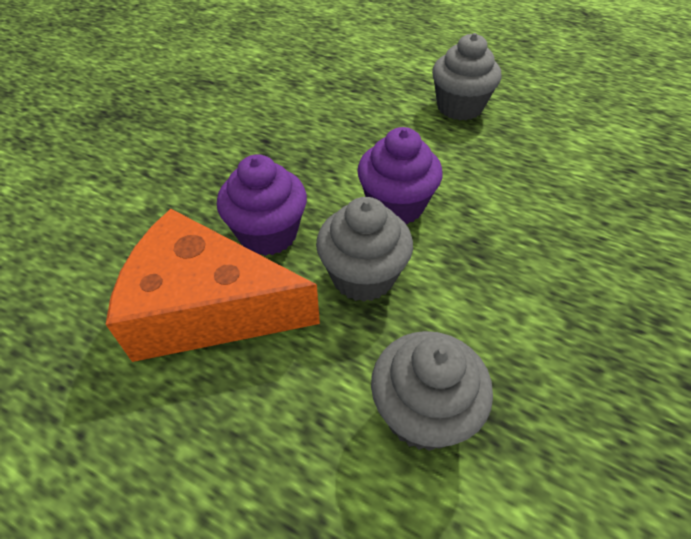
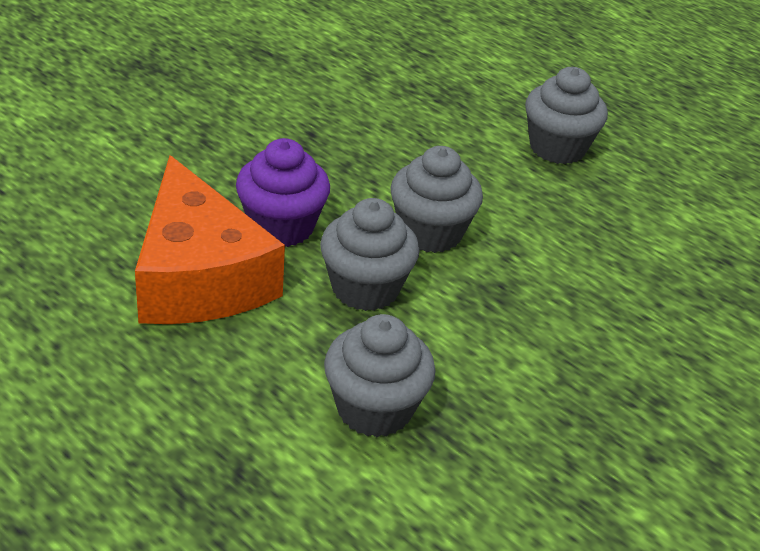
camera: 10 degrees right, 10 degrees down
(207, 307) = (198, 276): orange cheese -> orange cheese turned 135 degrees counterclockwise
(396, 206) = (430, 232): purple cupcake -> grey cupcake

